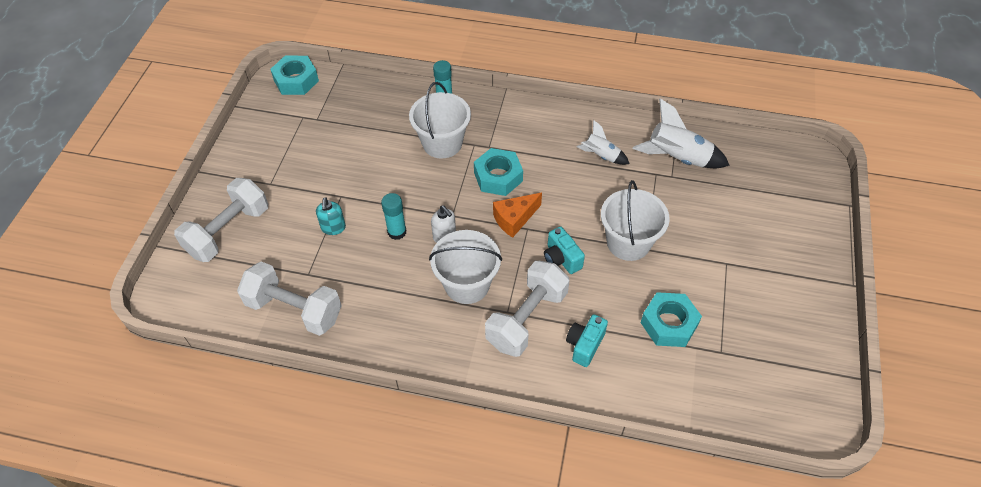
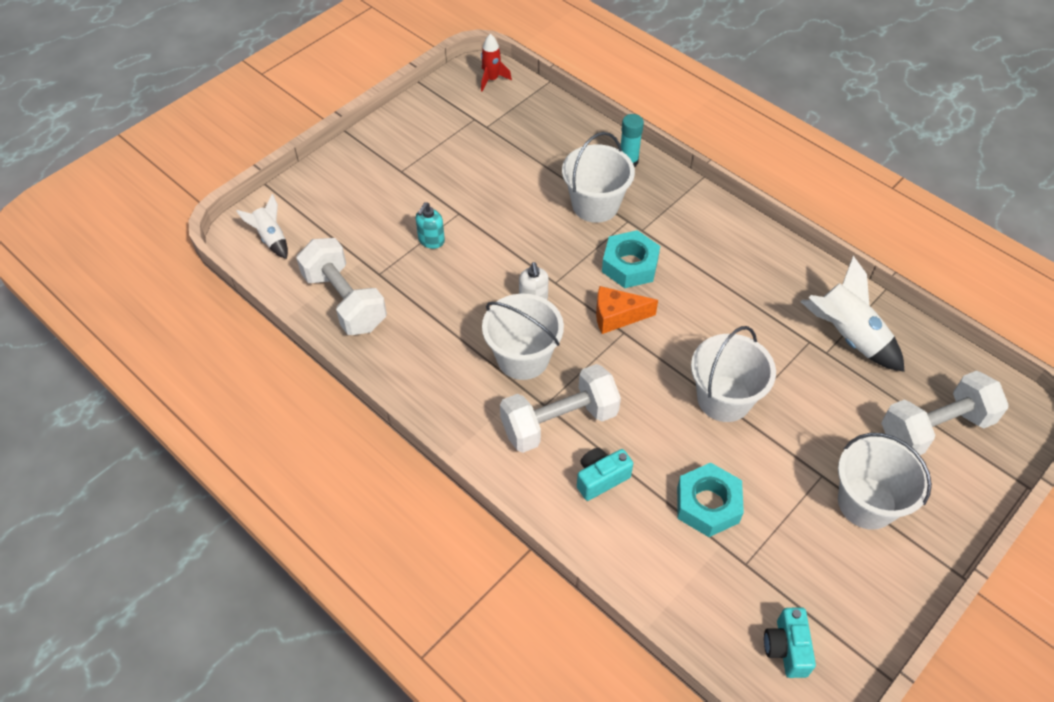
camera: 30 degrees right, 0 degrees up
(228, 231) = (334, 199): white dumbbell -> white dumbbell (934, 428)
(296, 80) = (491, 79): turquoise nut -> red rocket
(397, 232) = (489, 273): turquoise glue stick -> none
(561, 259) = (638, 380): turquoise camera -> turquoise camera (786, 648)
(601, 156) = (759, 294): white rocket -> white rocket (271, 238)
(766, 267) = (866, 503): none -> white bucket

